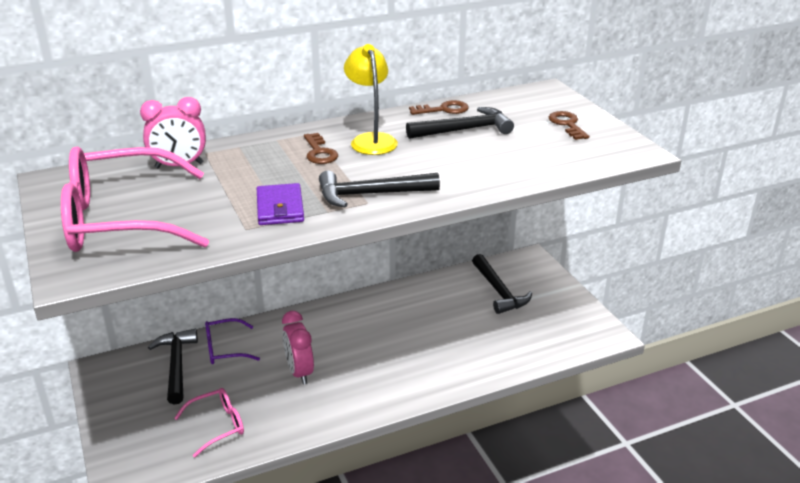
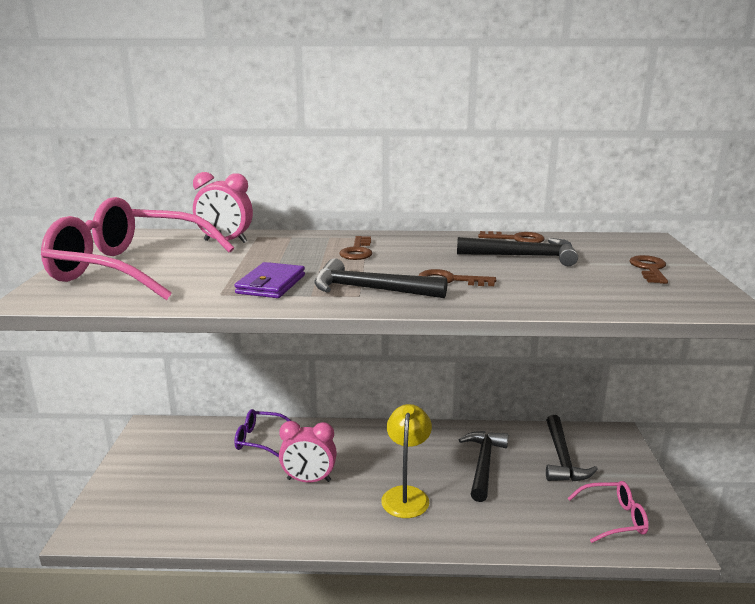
camera: 25 degrees right, 10 degrees down
(177, 365) = (210, 442): black hammer -> black hammer (483, 464)
(217, 425) = (200, 507): pink glasses -> pink glasses (613, 518)
(299, 372) = (309, 480): pink clock -> pink clock turned 90 degrees counterclockwise
(371, 140) = (418, 250): yellow lamp -> yellow lamp (406, 495)
(427, 170) = (450, 280): none -> brown key

